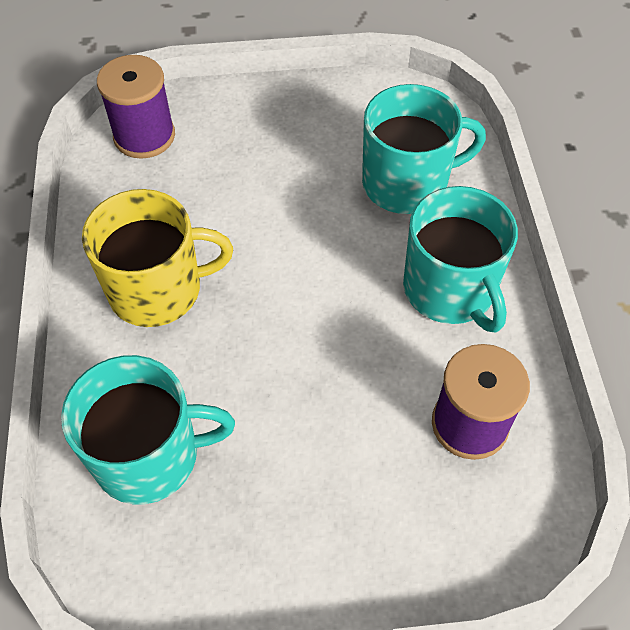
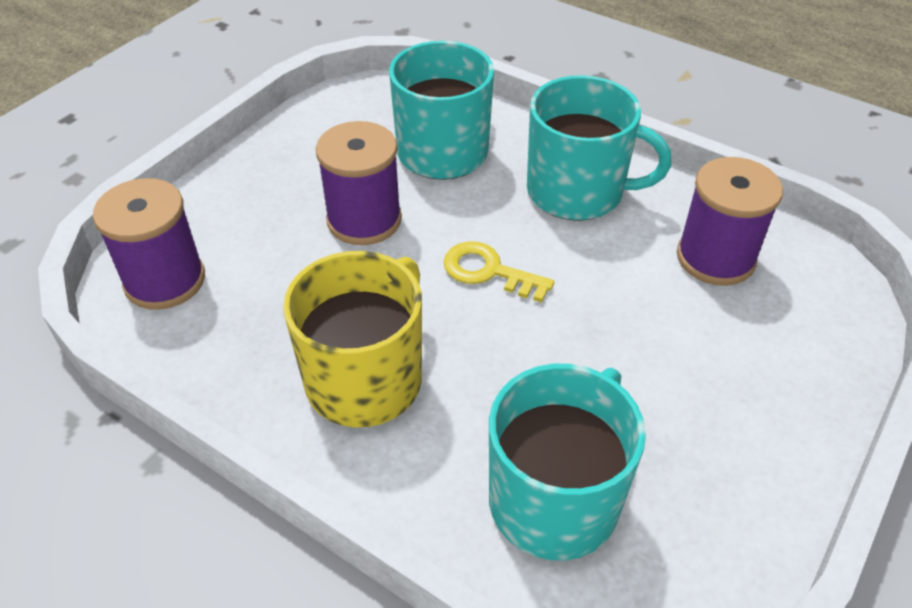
camera: 50 degrees left, 10 degrees down
(291, 190) = (364, 220): none -> purple spool
(312, 290) = (489, 271): none -> yellow key

